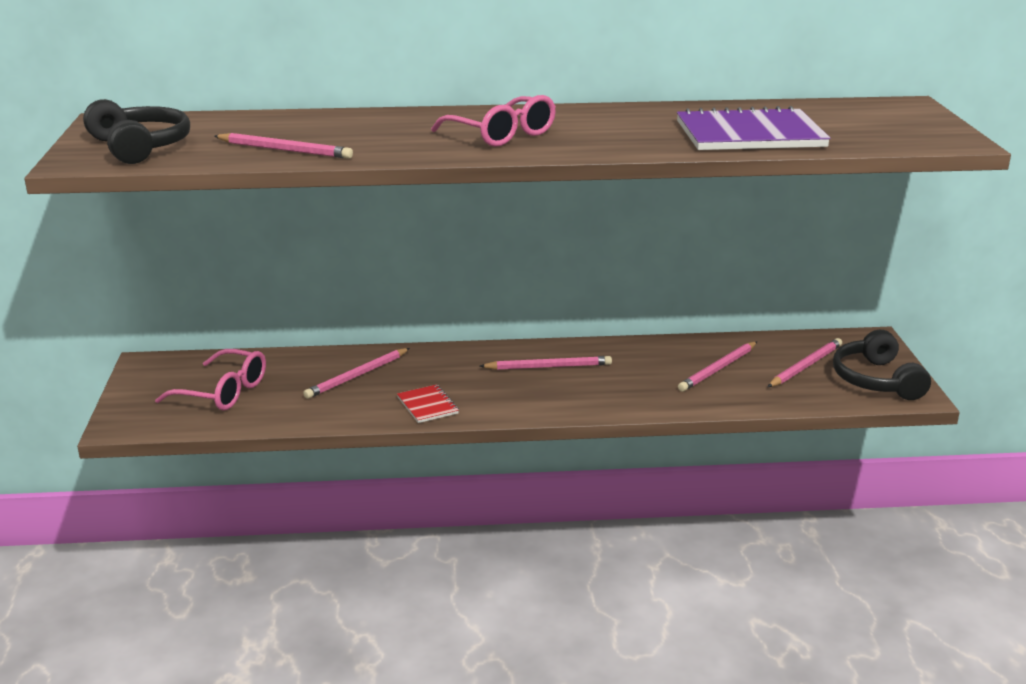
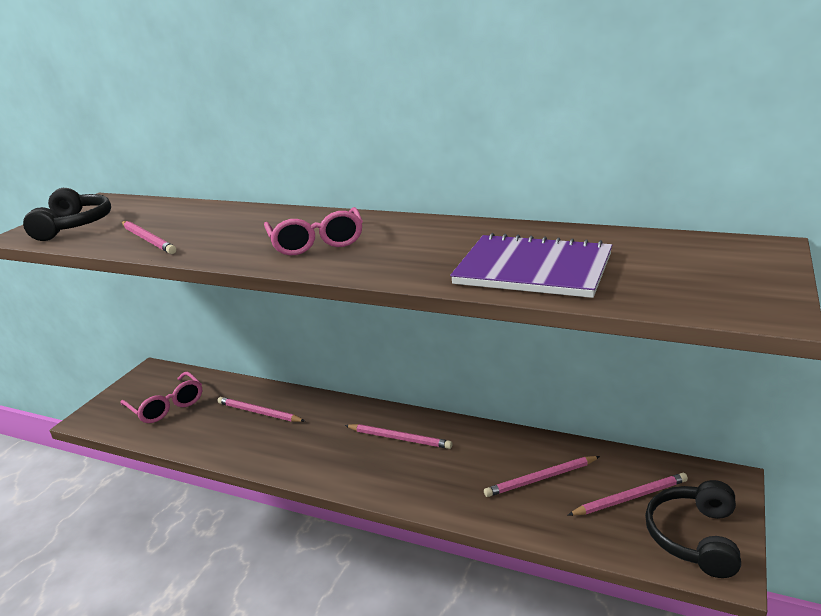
camera: 30 degrees right, 0 degrees up
(357, 376) = (259, 412): pink pencil -> pink pencil turned 45 degrees clockwise
(427, 405) = (278, 455): red notebook -> none

